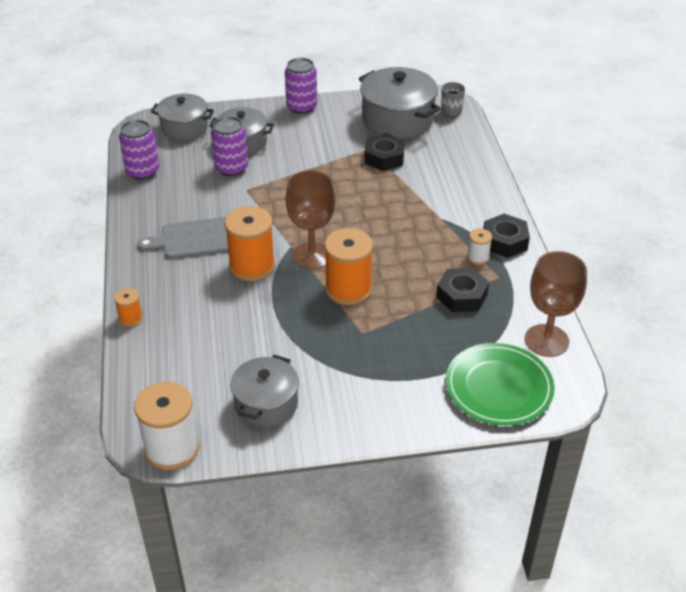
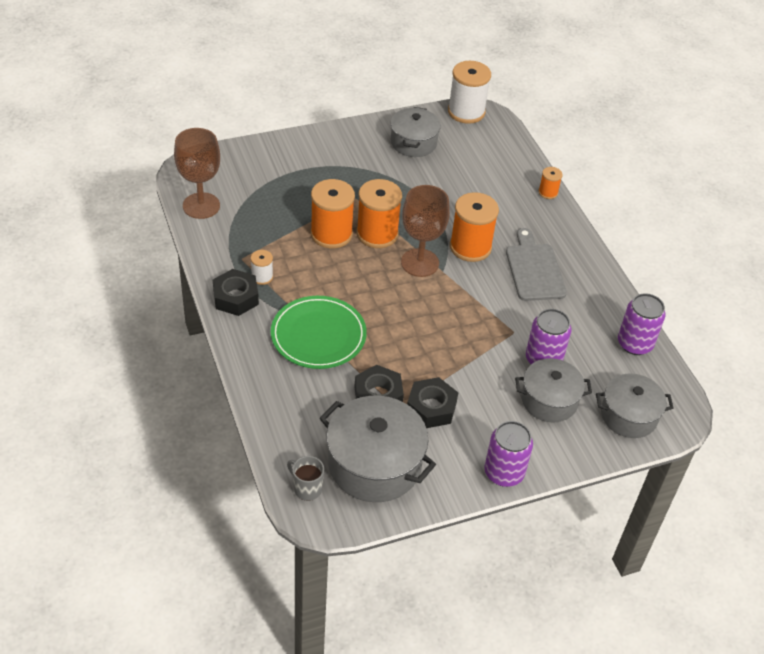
camera: 165 degrees right, 5 degrees up
(196, 239) = (534, 269): grey cutting board -> grey cutting board turned 75 degrees counterclockwise
(399, 294) = (331, 234): none -> orange spool
(451, 112) = (307, 488): grey mug -> grey mug turned 60 degrees counterclockwise
(461, 296) = (275, 237): black nut -> black nut (431, 408)
(498, 387) = (241, 168): green plate -> green plate (318, 335)

